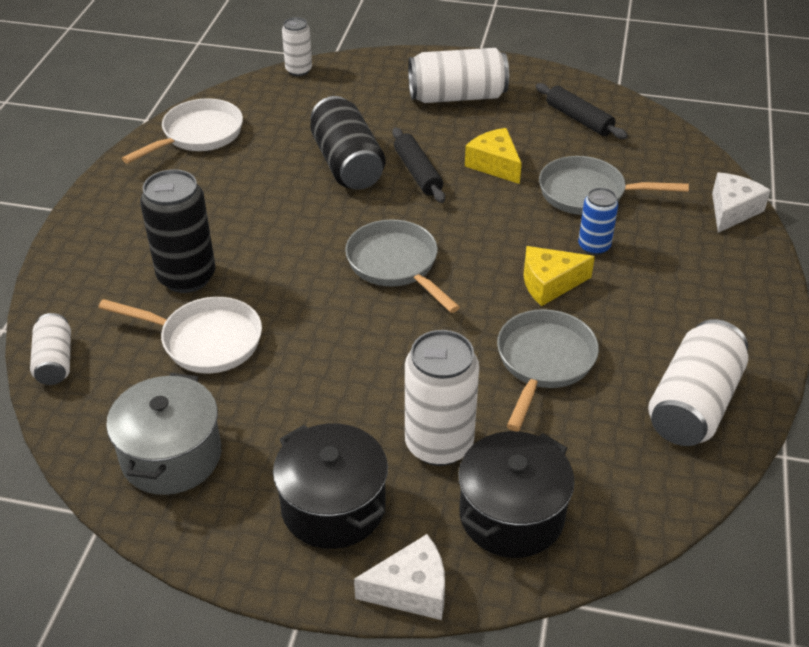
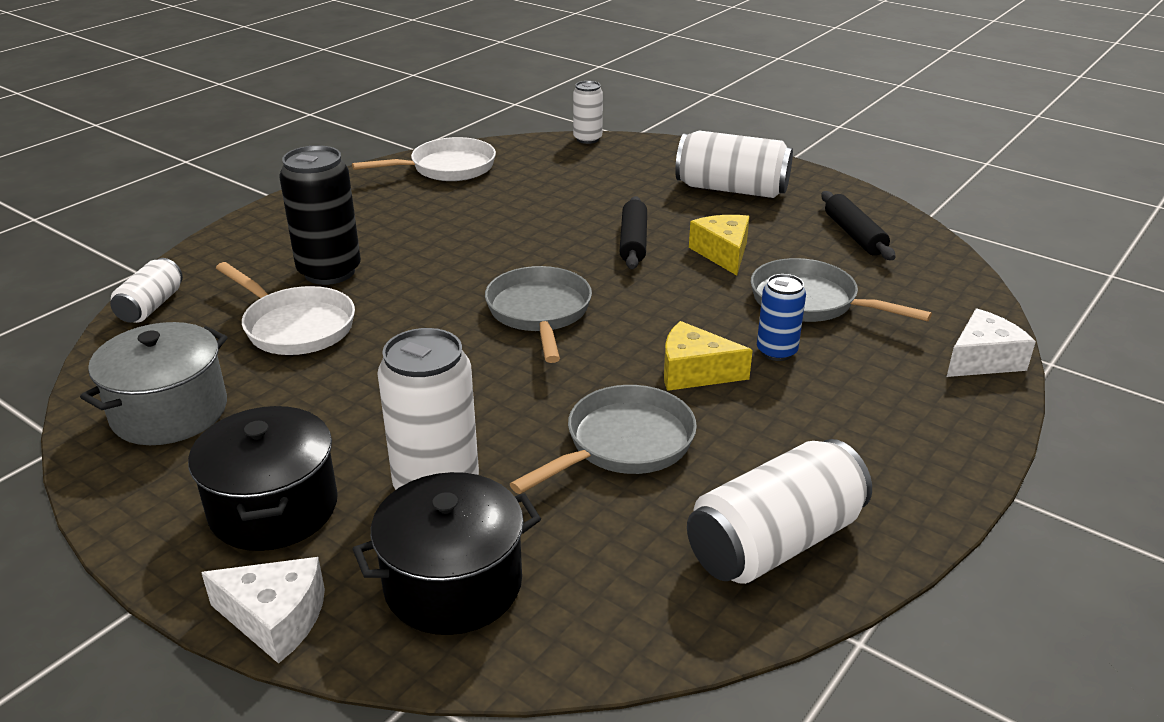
camera: 25 degrees right, 10 degrees down
(347, 164) = (567, 219): black can -> none

